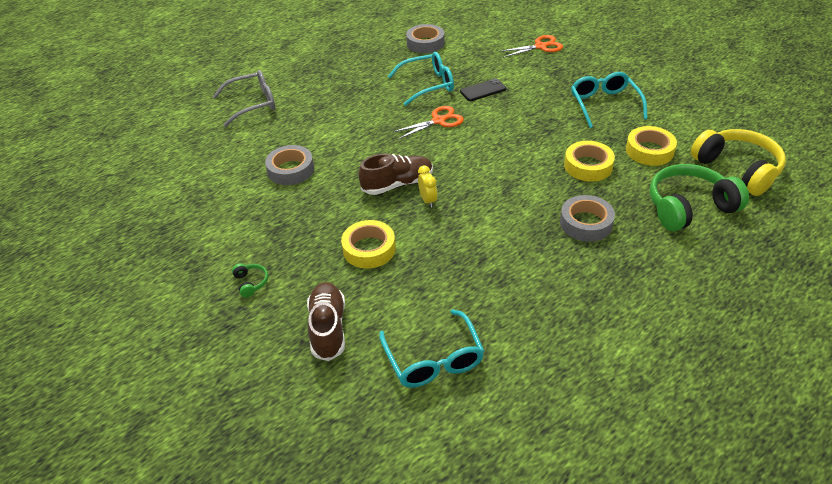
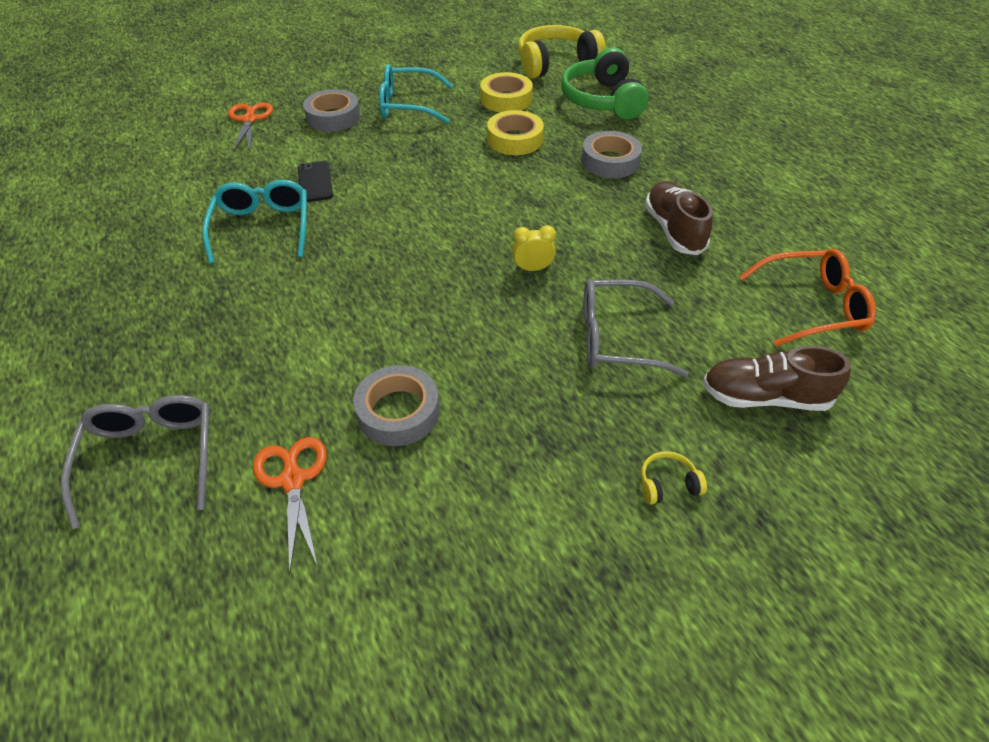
camera: 80 degrees left, 5 degrees up
(251, 283) = (667, 484): green headphones -> yellow headphones
(369, 249) = (616, 338): yellow tape -> grey glasses
(397, 184) = (487, 292): brown shoe -> brown shoe (673, 230)
(425, 43) = (144, 212): grey tape -> grey tape (333, 117)
(434, 359) = (812, 306): turquoise glasses -> orange glasses
(439, 121) = (361, 231): orange scissors -> orange scissors (292, 479)

